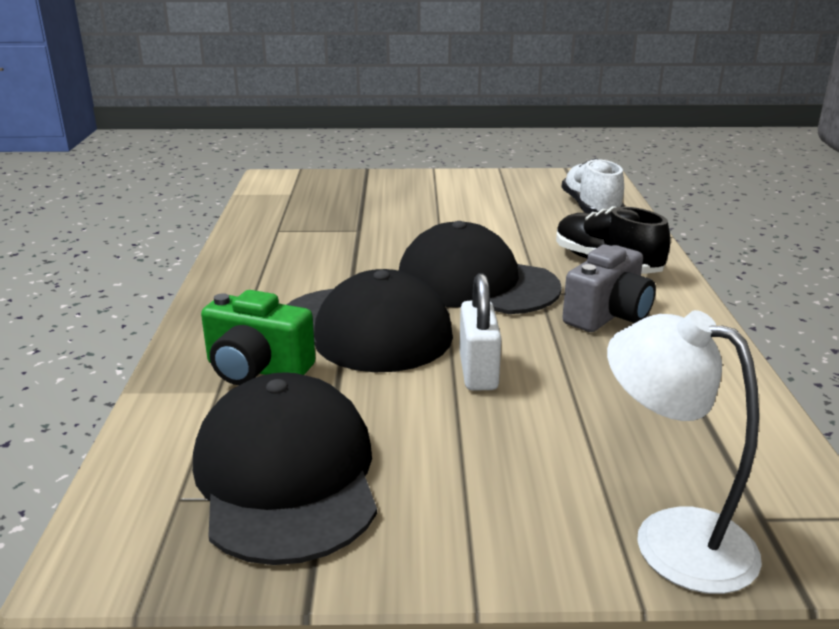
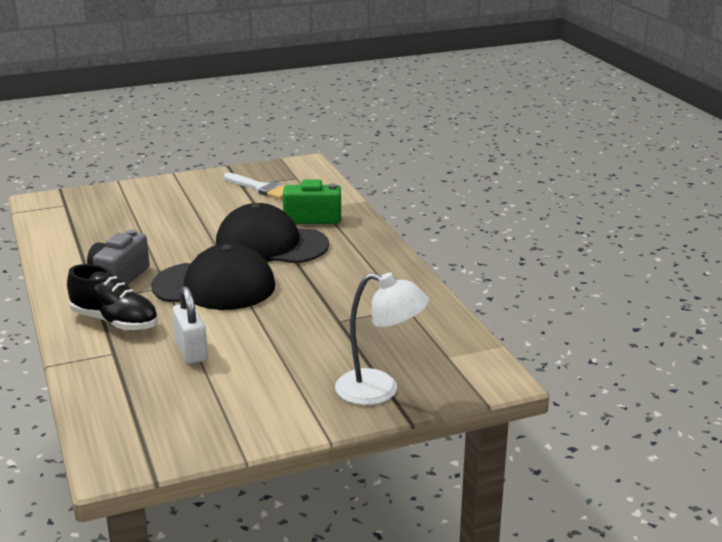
camera: 160 degrees right, 0 degrees up
(286, 475) = (261, 188): black cap -> white brush
(478, 371) = (194, 234): white padlock -> white padlock (191, 351)
(590, 208) = (124, 393): white shoe -> none
(671, 537) = (103, 195): white lamp -> white lamp (379, 390)

